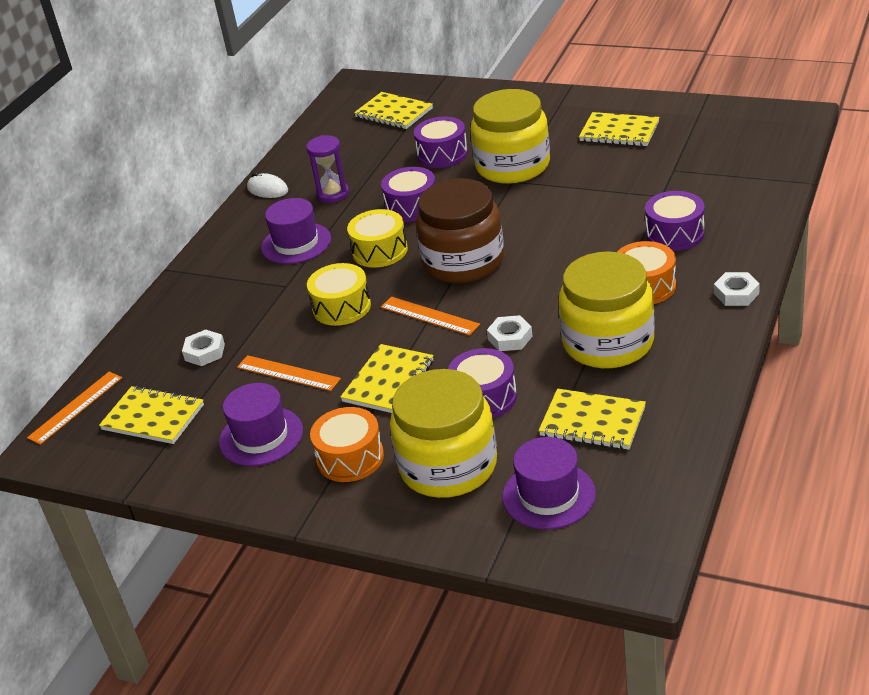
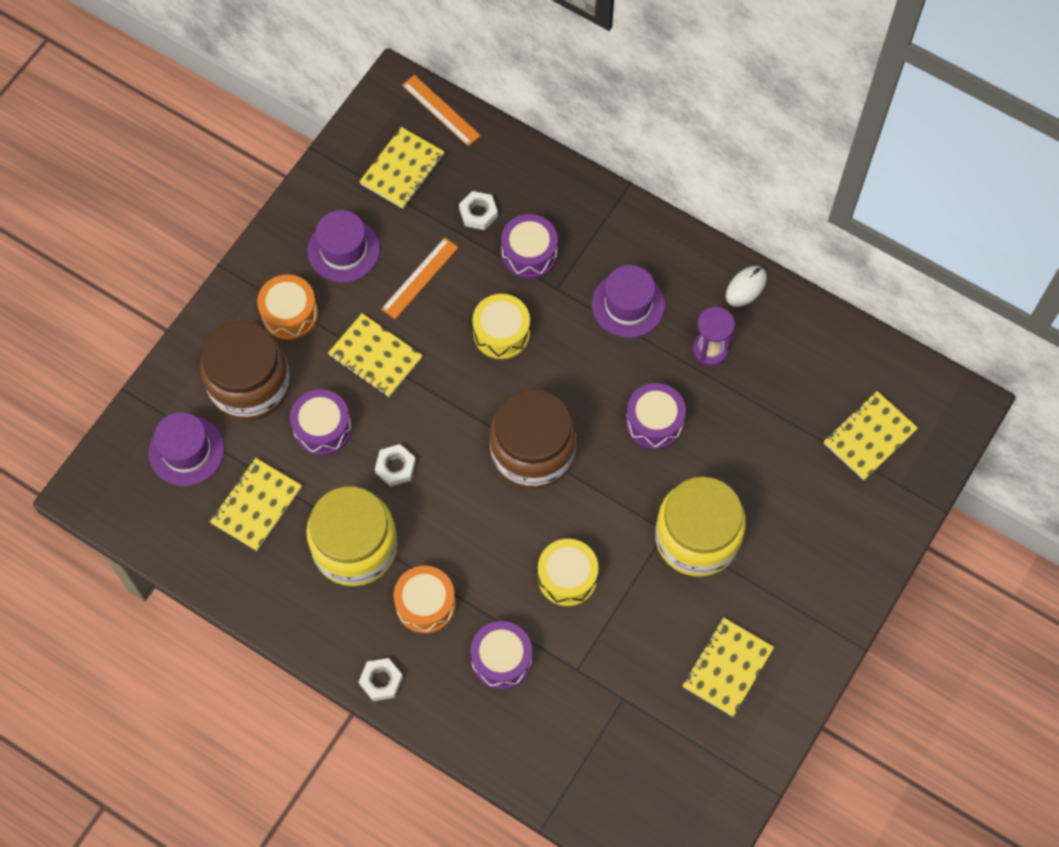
camera: 95 degrees right, 30 degrees up
(380, 251) = (583, 379): yellow drum -> yellow drum (567, 577)
(429, 316) = (456, 406): orange ruler -> none
(442, 154) = (751, 471): purple drum -> purple drum (529, 253)
(448, 466) = (249, 384): yellow jar -> brown jar

